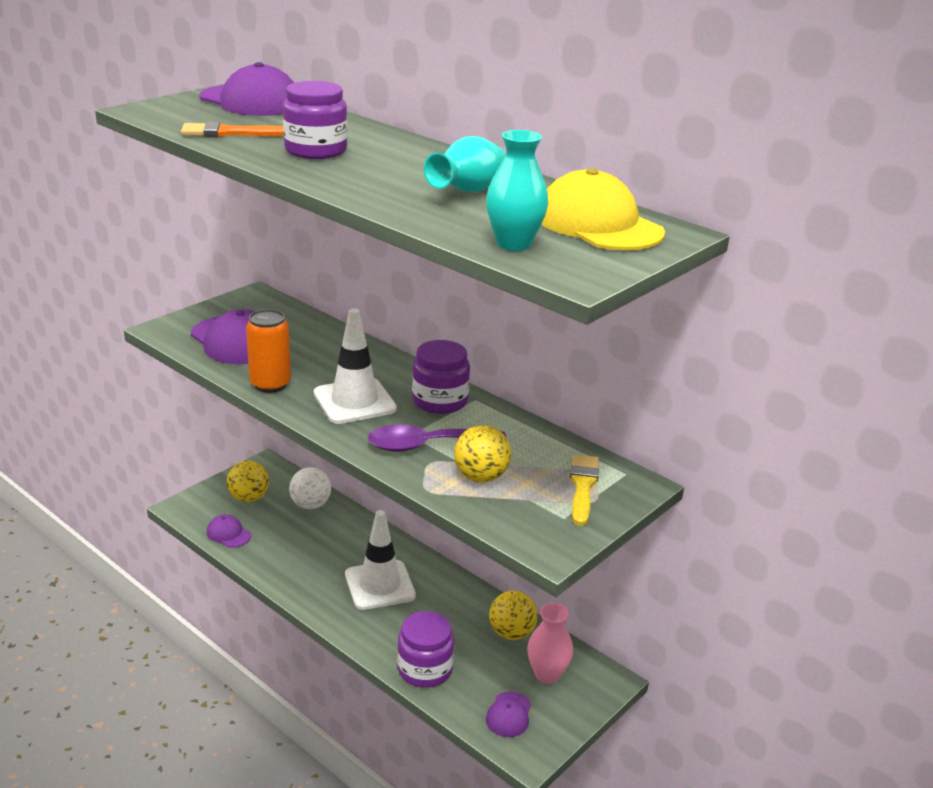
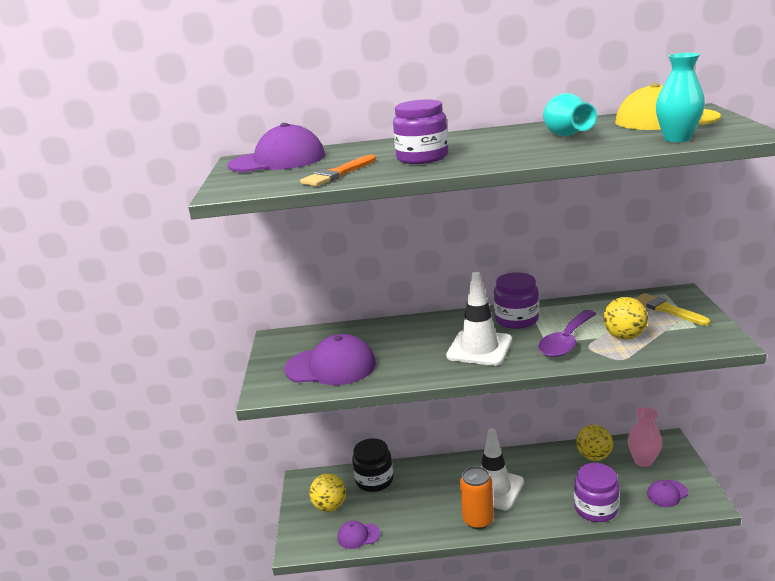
camera: 40 degrees left, 5 degrees down
(270, 384) = (414, 372): orange can -> orange can (478, 520)
(310, 505) = (374, 480): white ball -> black jar
(509, 715) = (667, 493): purple cap -> purple cap turned 90 degrees clockwise

